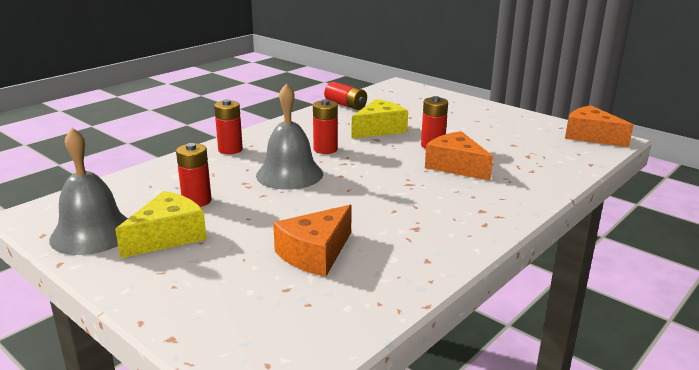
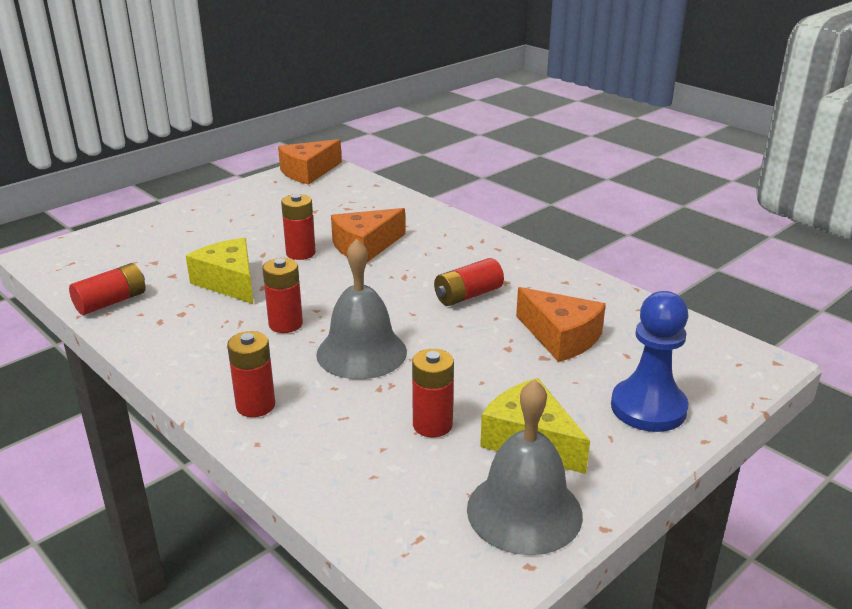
camera: 85 degrees left, 5 degrees up
(196, 294) = (648, 408): none -> blue pawn
(383, 210) = (468, 295): none -> red battery

